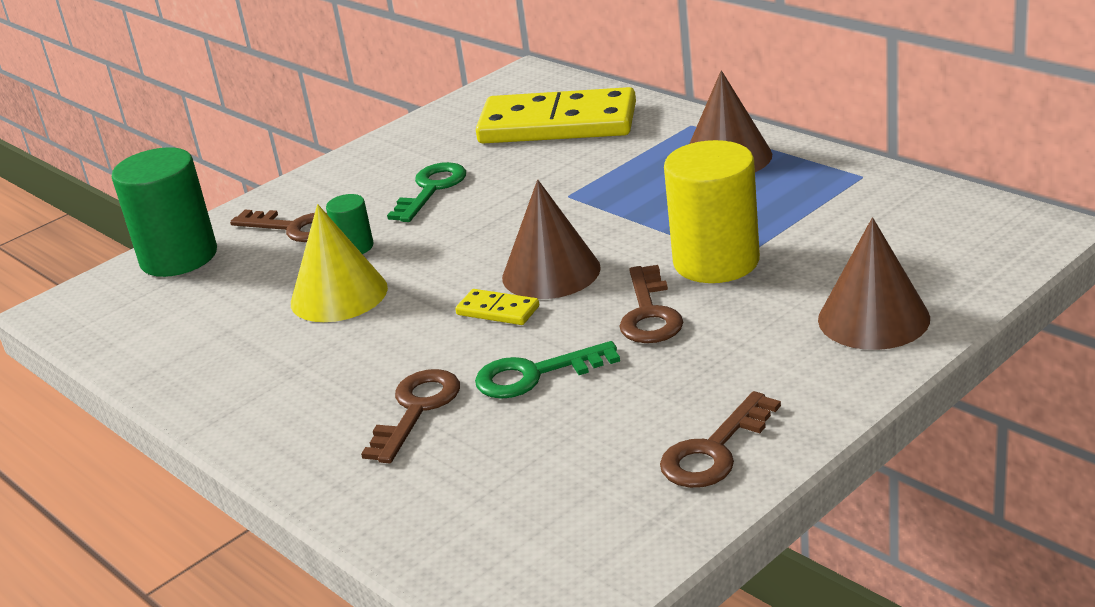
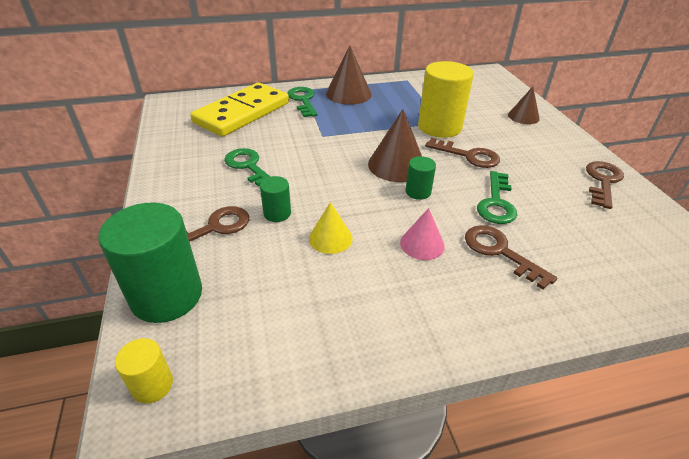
camera: 65 degrees left, 10 degrees up
(77, 304) = (152, 385): none -> yellow cylinder
(339, 295) = (330, 238): yellow cone -> yellow cone, size x0.62
(382, 353) = (422, 244): none -> pink cone
(497, 311) = (418, 192): yellow domino -> green cylinder
(653, 139) = (303, 100): none -> green key
(714, 450) = (603, 181): brown key -> brown key turned 135 degrees counterclockwise
(873, 318) = (523, 116): brown cone -> brown cone, size x0.62

